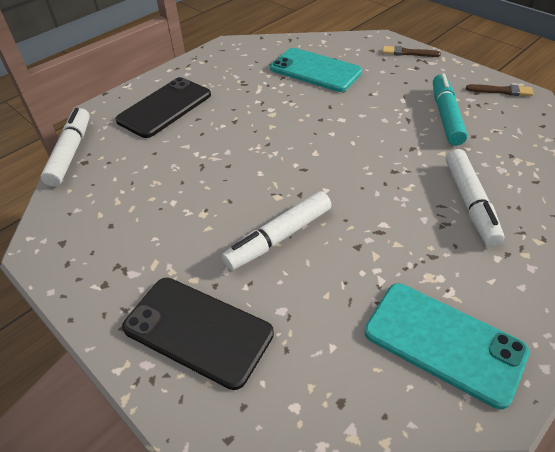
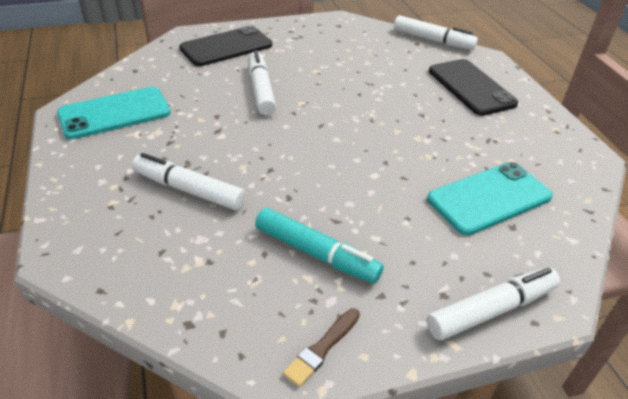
camera: 115 degrees right, 5 degrees down
(408, 53) = (491, 310): brown brush -> white marker

